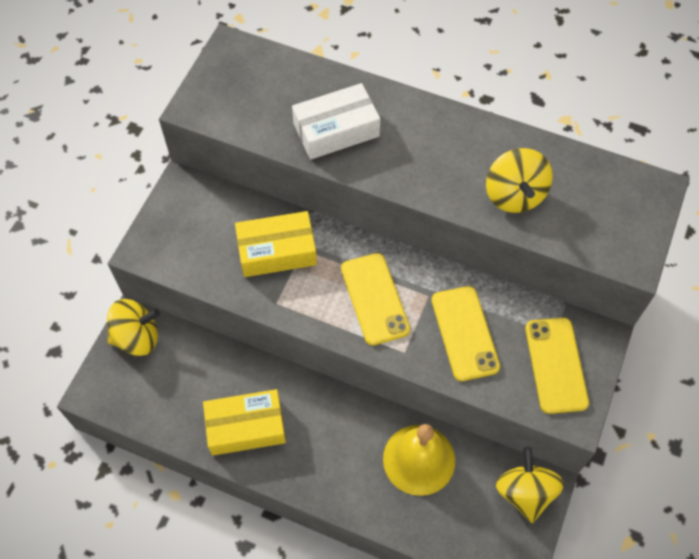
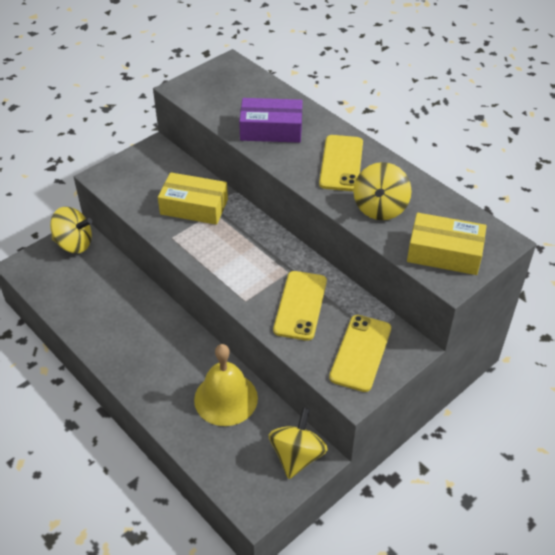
camera: 25 degrees right, 15 degrees down
(246, 427) = (111, 326): yellow box -> yellow box (444, 253)
(336, 130) = (271, 129): white box -> purple box
(374, 299) = (245, 260): yellow phone -> yellow phone (341, 163)

